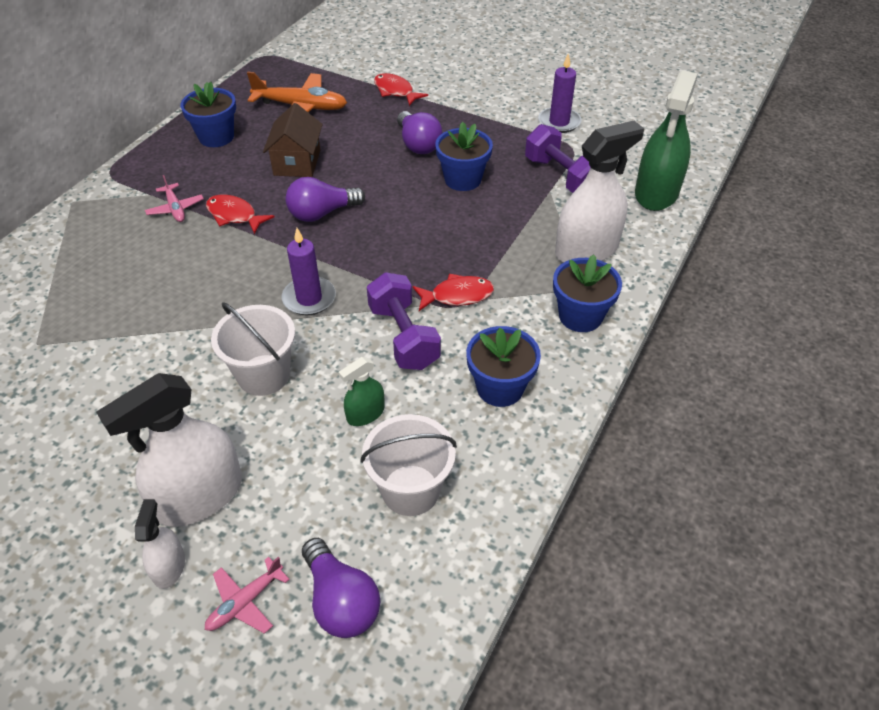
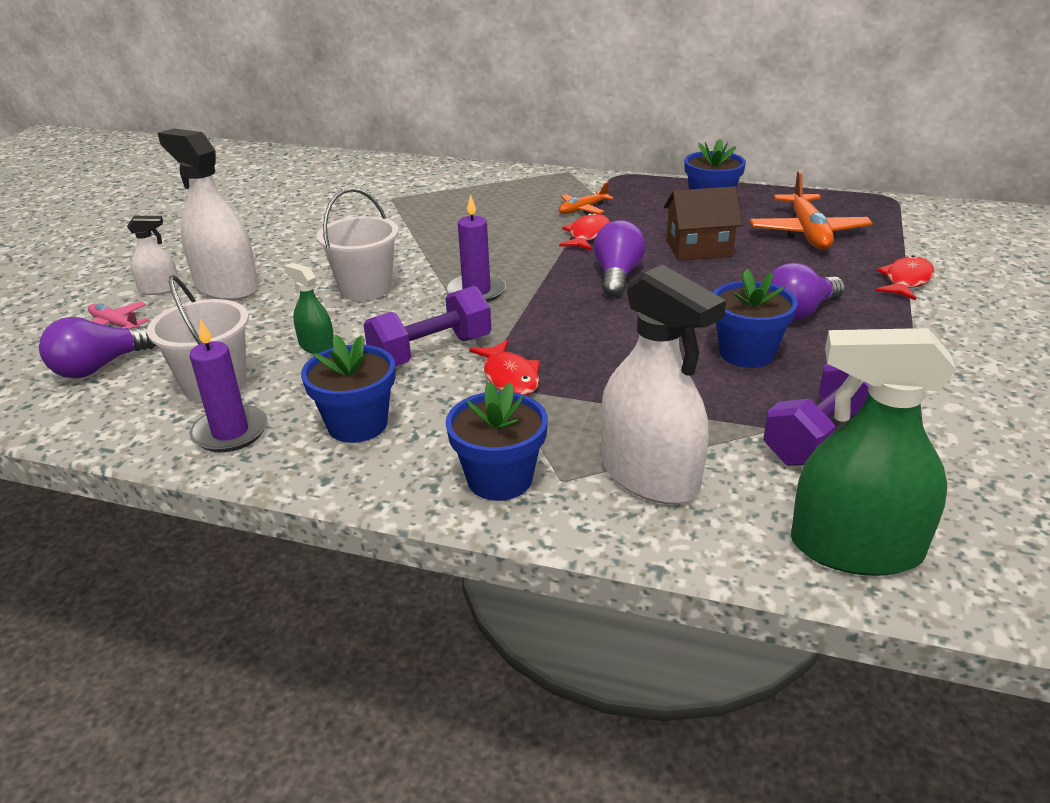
camera: 80 degrees right, 15 degrees down
(175, 208) = (582, 209): pink plane -> orange plane
(322, 213) = (617, 276): purple light bulb -> purple light bulb turned 45 degrees clockwise
(559, 122) = (974, 422): purple candle -> purple candle (230, 432)

